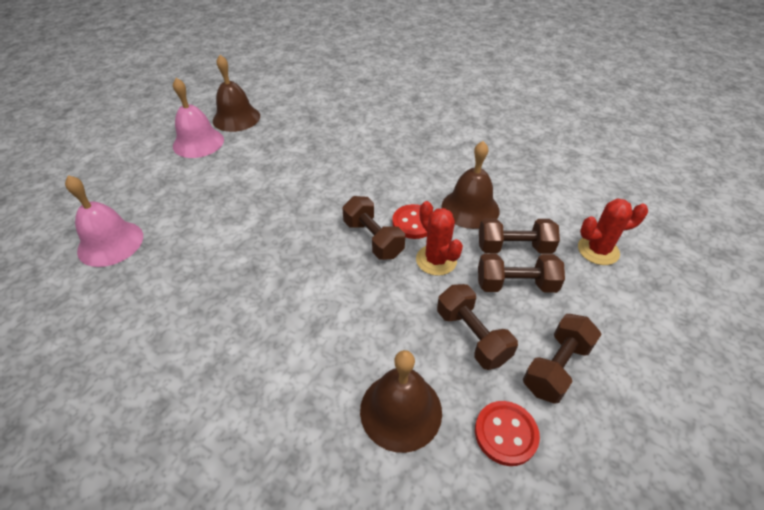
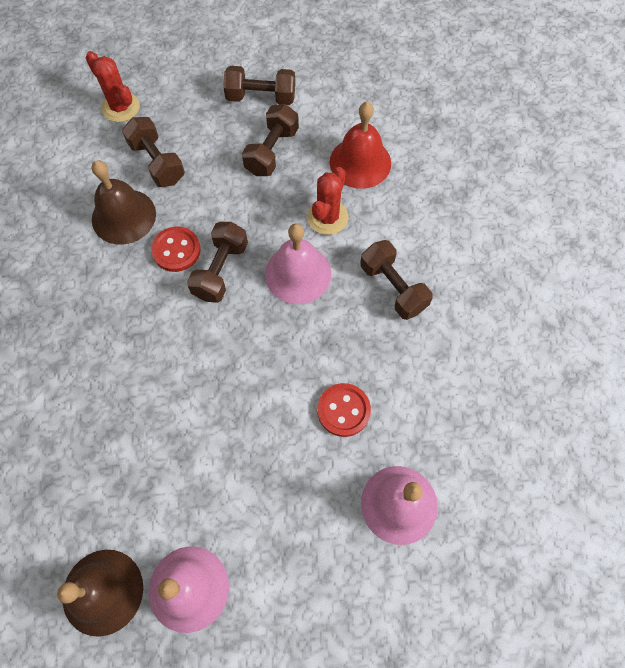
camera: 125 degrees left, 20 degrees up
(325, 283) = (298, 274): none -> pink bell
(401, 410) = (360, 162): brown bell -> red bell
(436, 260) = (212, 209): red cactus -> red cactus (327, 217)
(505, 433) = (330, 105): red button -> red button (343, 410)
(515, 285) = (200, 145): brown dumbbell -> brown dumbbell (393, 287)

